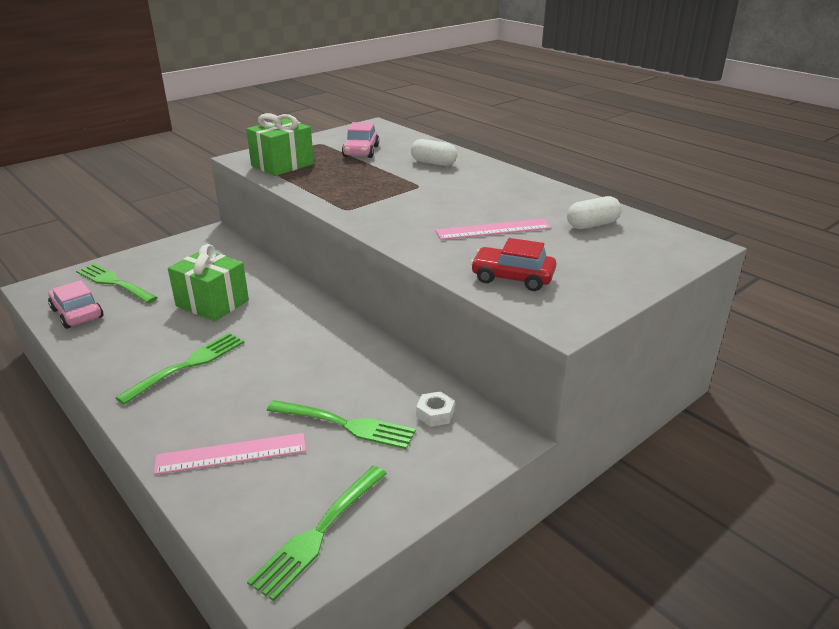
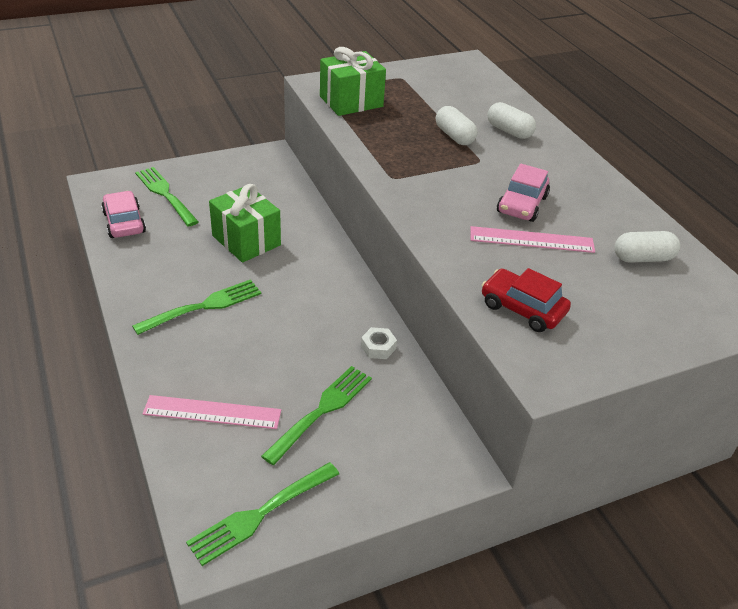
camera: 15 degrees right, 10 degrees up
(345, 425) = (322, 411): green fork -> green fork turned 90 degrees counterclockwise
(361, 151) = (438, 98): pink car -> pink car (522, 204)
(388, 173) = (454, 136): none -> white capsule
(435, 414) = (409, 423): white nut -> white nut (378, 347)

